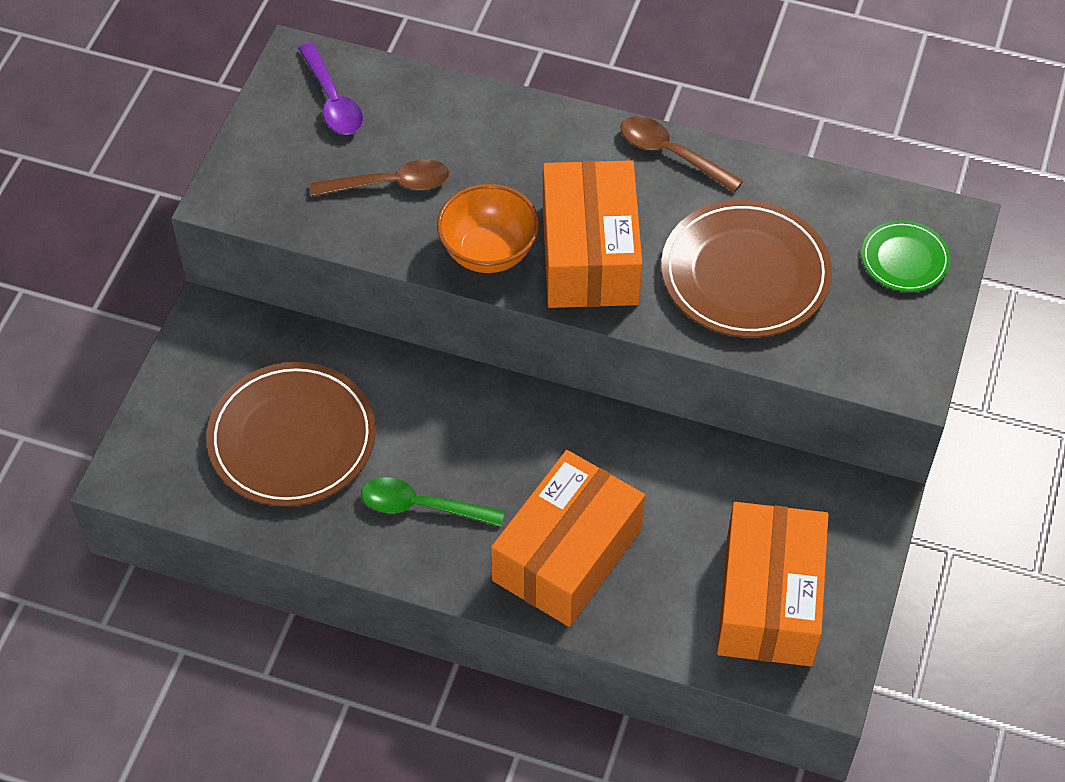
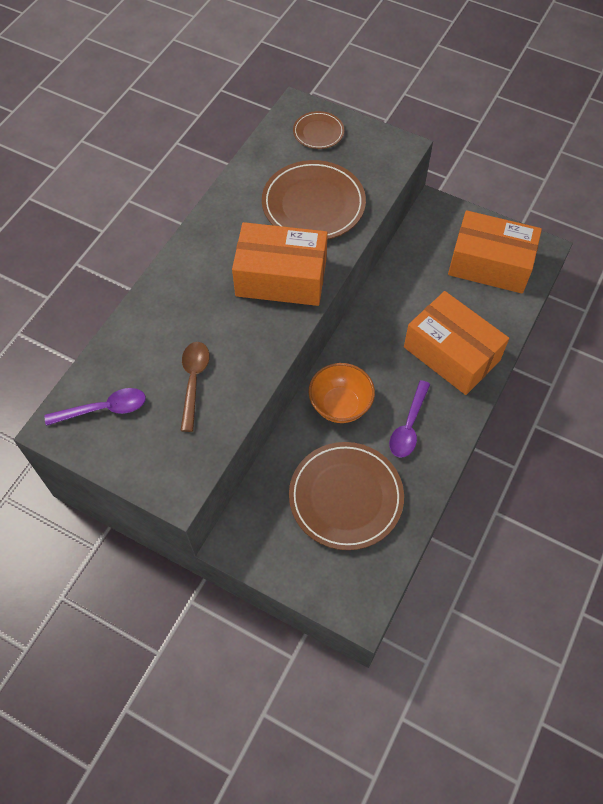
camera: 80 degrees left, 5 degrees up
(422, 506) = (409, 426): green spoon -> purple spoon
(488, 252) = (266, 331): orange bowl -> orange bowl (340, 405)
(671, 154) = (211, 223): brown spoon -> none
(904, 259) = (318, 132): green plate -> brown plate

